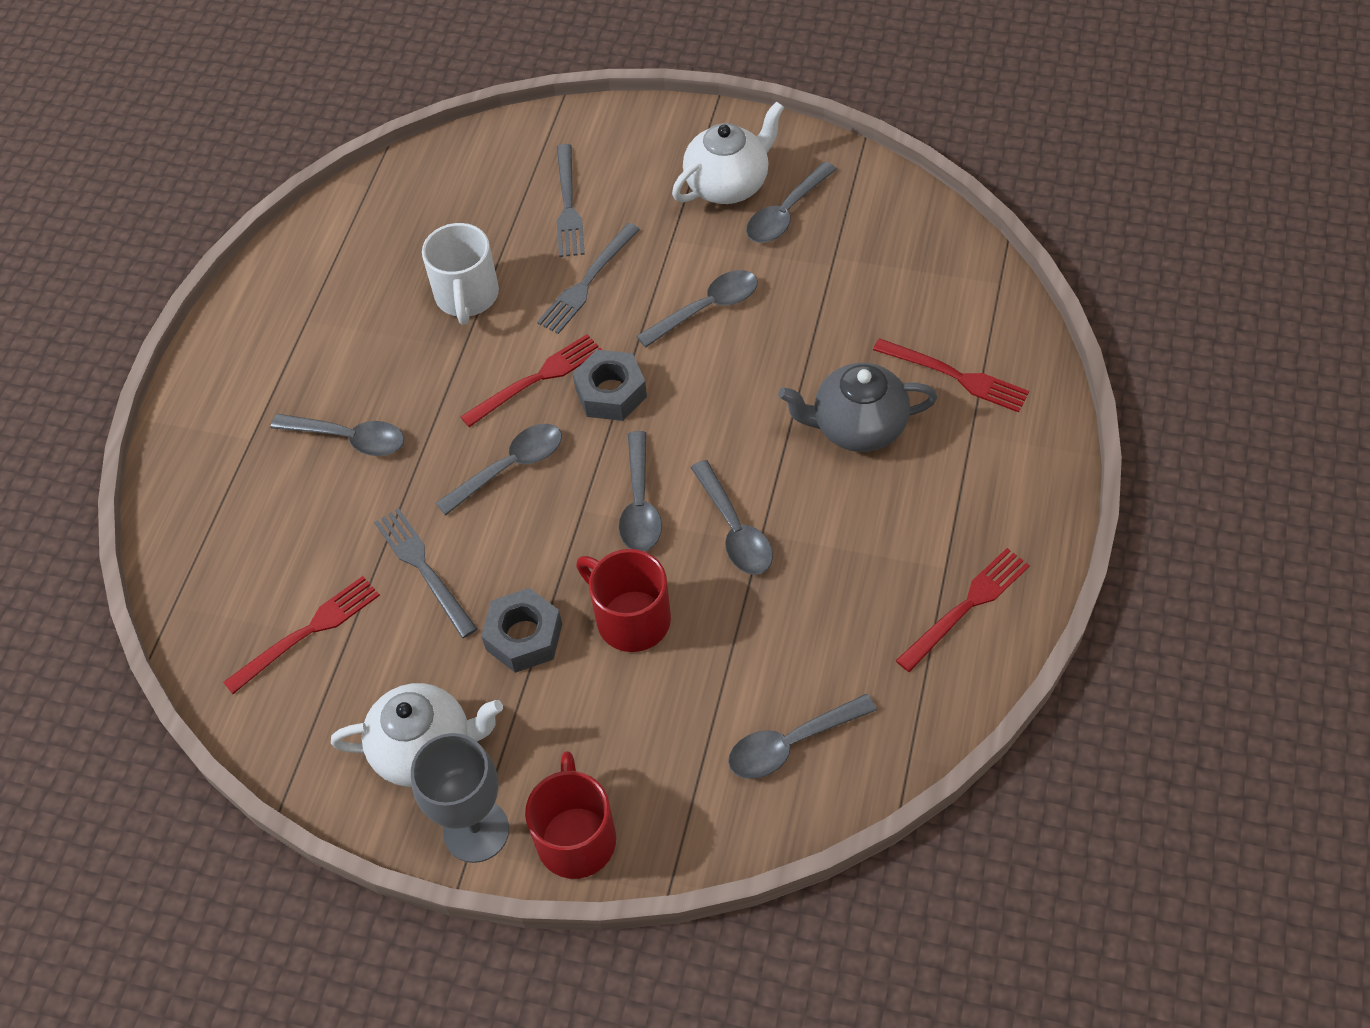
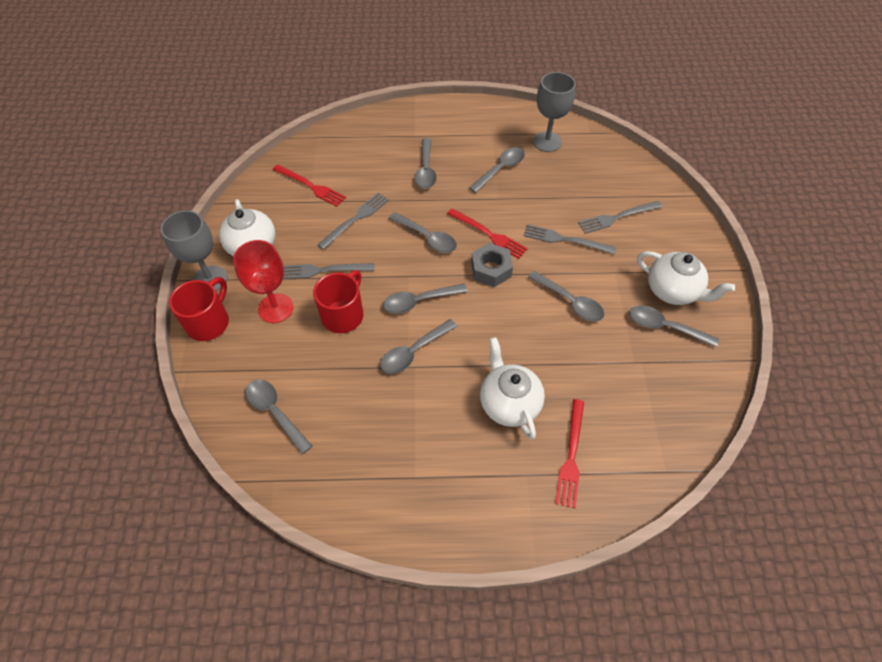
camera: 70 degrees right, 0 degrees up
(363, 248) = (547, 142): none -> grey goblet
(398, 329) = (500, 169): none -> grey spoon
(467, 297) = (532, 191): white mug -> none
(524, 637) = (323, 270): grey nut -> grey fork
(576, 837) = (209, 322): red mug -> red mug turned 45 degrees counterclockwise
(582, 723) = (275, 308): none -> red goblet
(857, 427) = (509, 403): grey teapot -> white teapot
(966, 607) = (387, 495): red fork -> none

